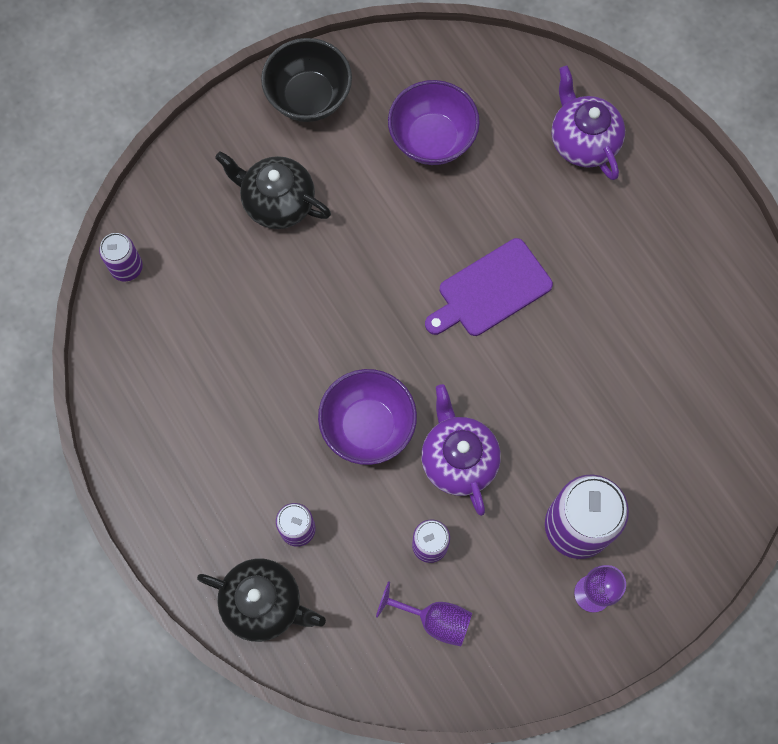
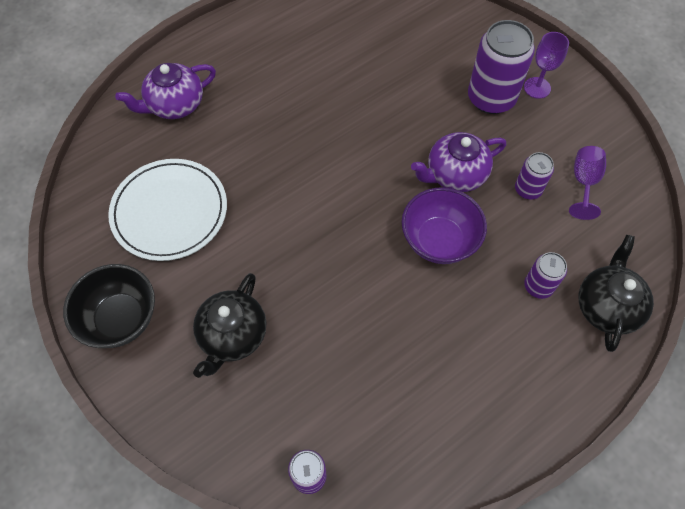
camera: 95 degrees left, 10 degrees down
(432, 139) = (170, 211): purple bowl -> white plate
(490, 290) = (309, 161): purple cutting board -> none

